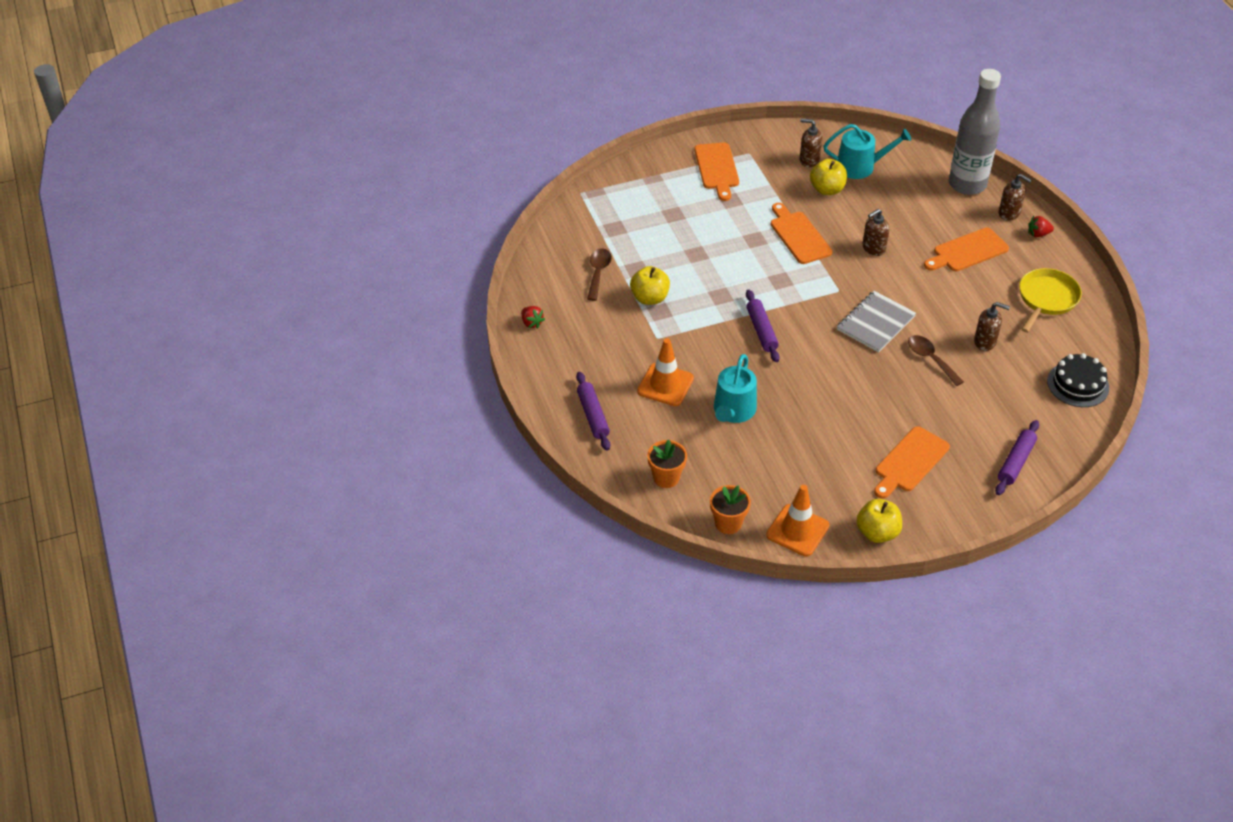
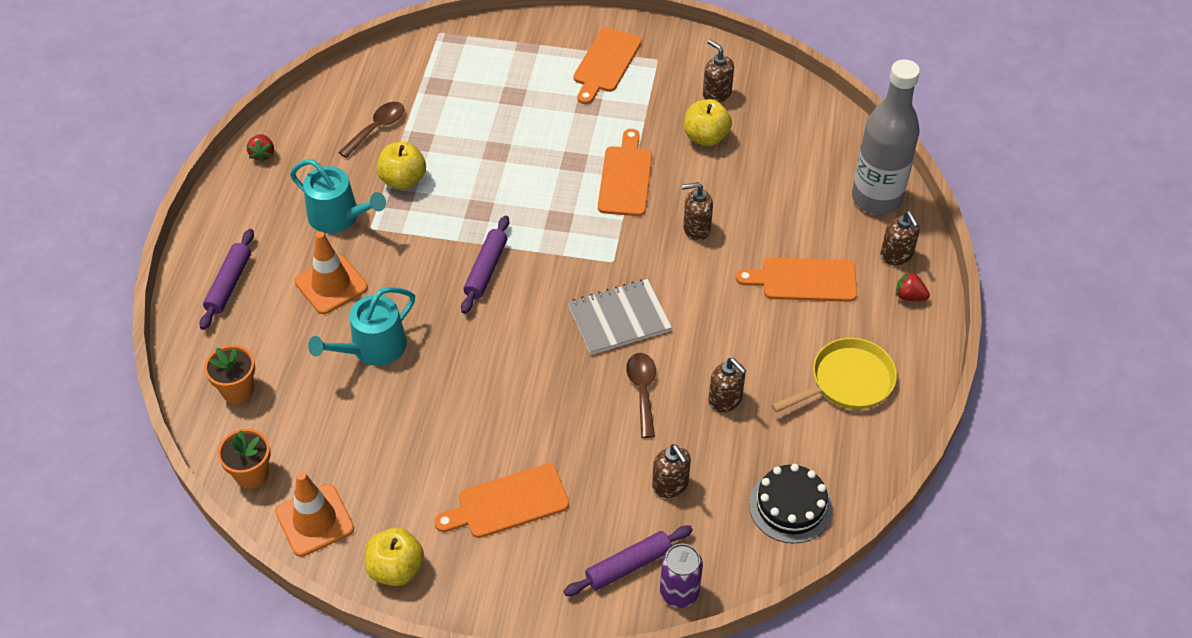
camera: 30 degrees right, 5 degrees up
(860, 166) = (768, 125): turquoise watering can -> turquoise watering can (338, 217)
(998, 405) = (670, 485): none -> brown soap dispenser
(1059, 462) = (679, 592): none -> purple can

